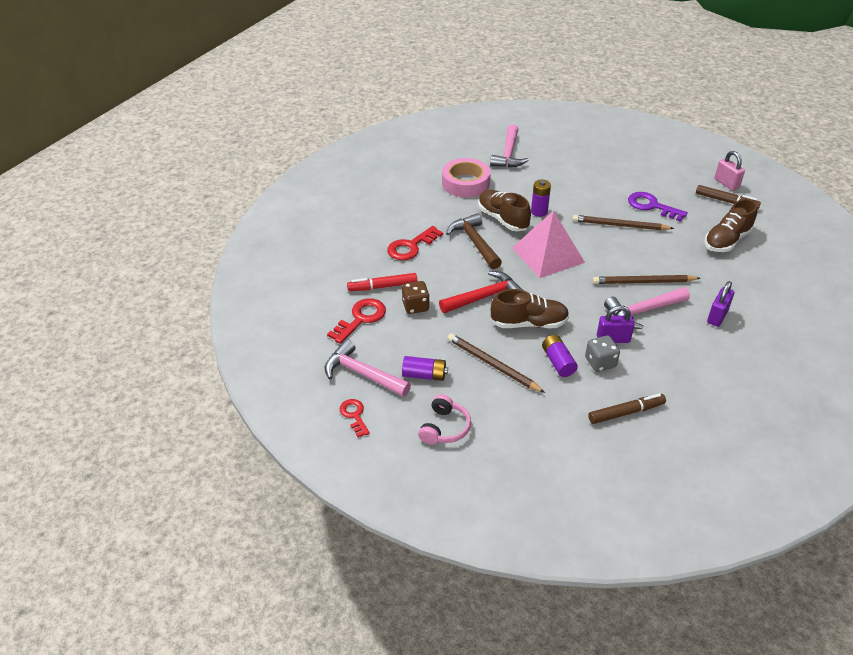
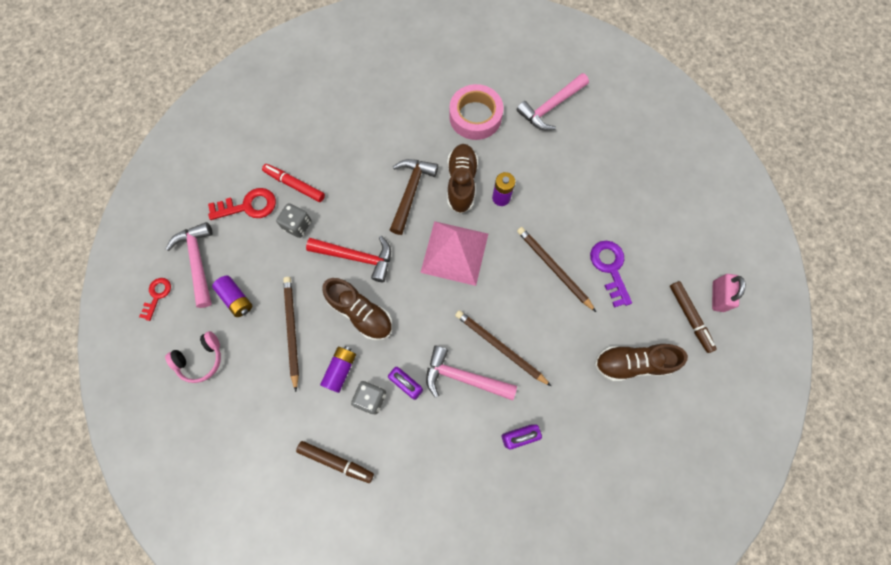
camera: 40 degrees right, 30 degrees up
(411, 246) = (357, 158): red key -> none
(415, 306) = (297, 225): brown dice -> grey dice

